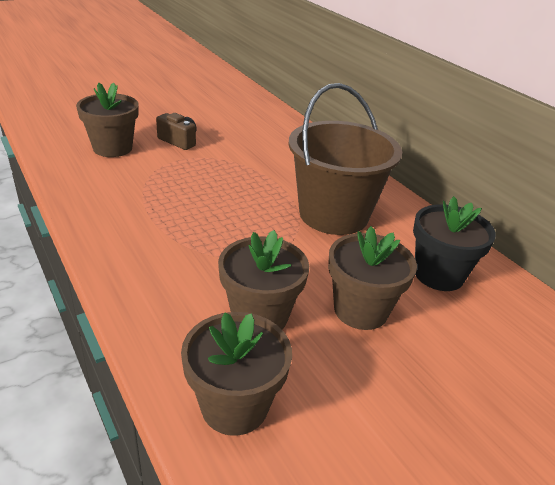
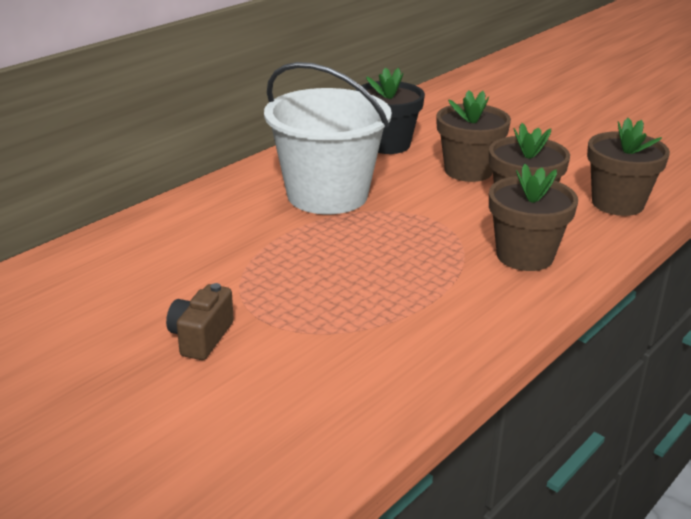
camera: 105 degrees left, 5 degrees down
(112, 148) = (269, 396): brown flower pot -> brown flower pot (524, 256)
(333, 214) = (327, 195): brown bucket -> white bucket

